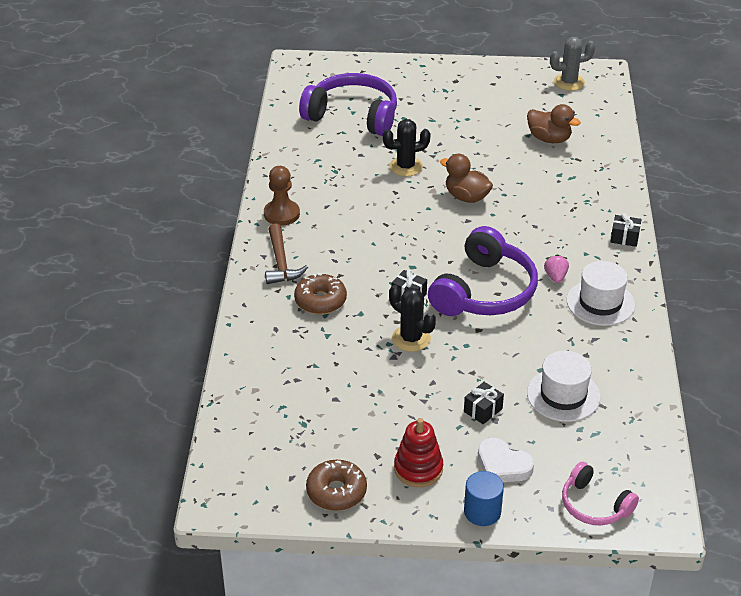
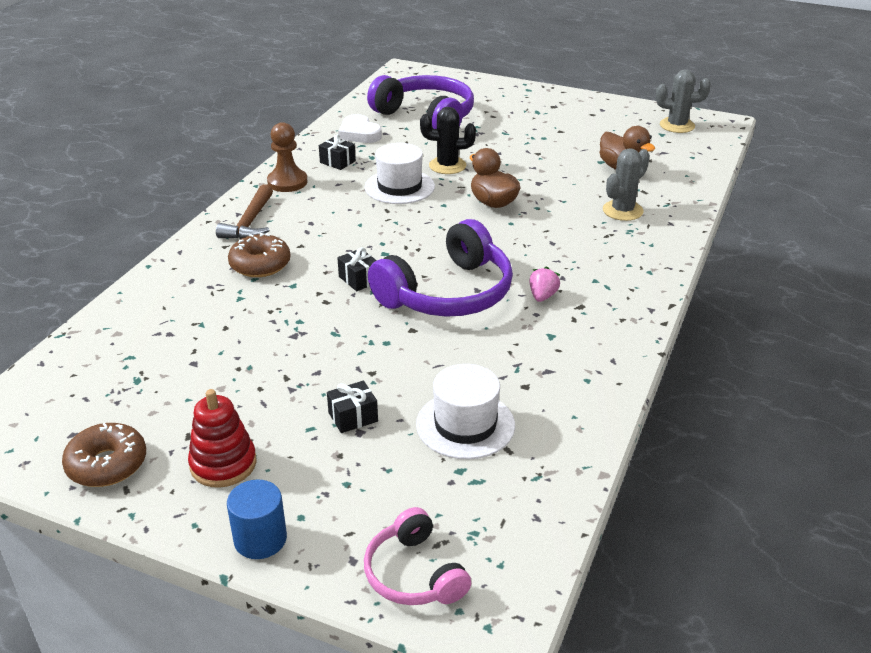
camera: 20 degrees right, 5 degrees down
(411, 338) = (328, 322): black cactus -> none
(502, 465) = (329, 488): white heart -> white heart (359, 133)
(571, 182) = (622, 211): none -> grey cactus
(600, 303) = (580, 334): white hat -> white hat (399, 187)
(624, 238) = (653, 274): black gift -> black gift (337, 162)

